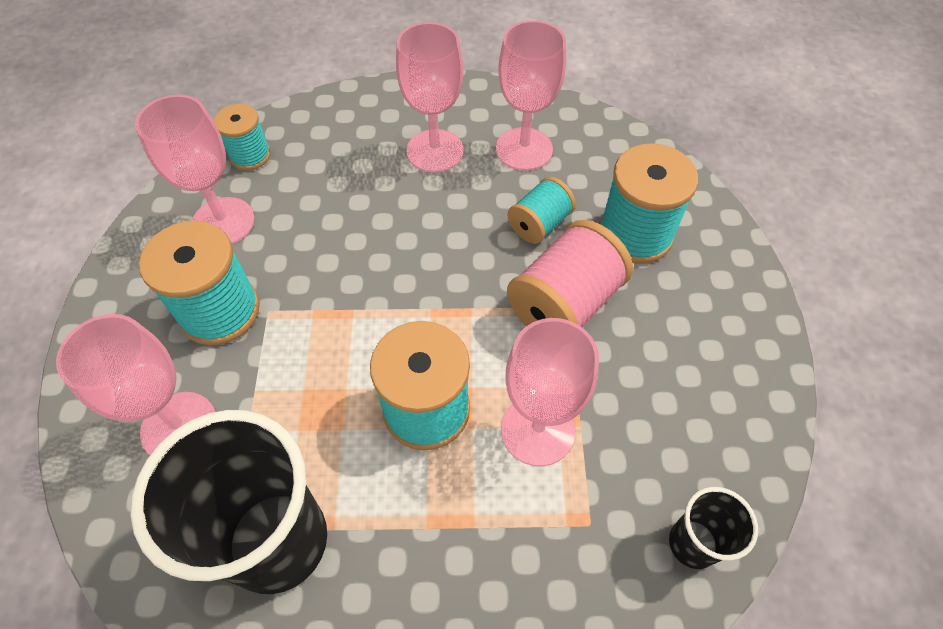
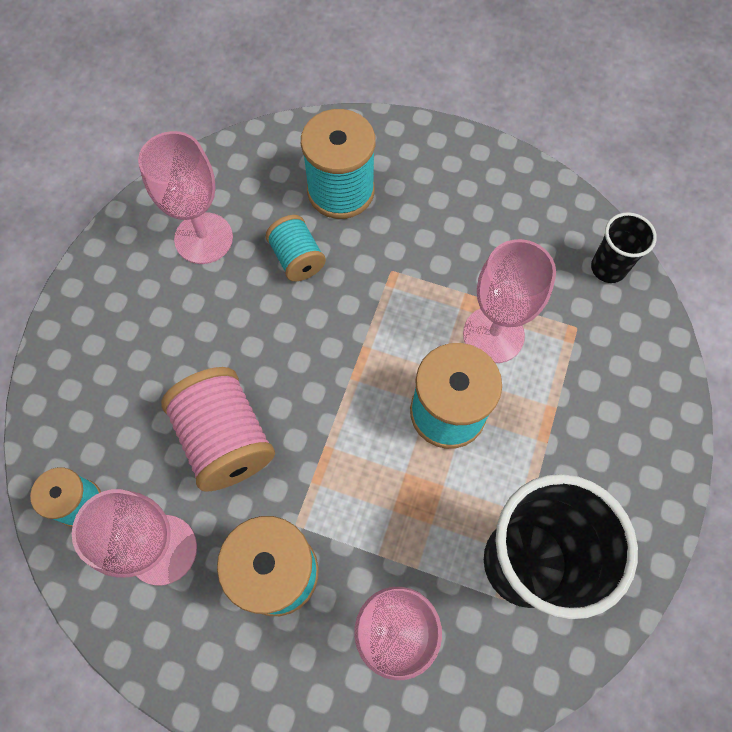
camera: 70 degrees left, 10 degrees up
(435, 151) = (166, 316): pink goblet -> none
(564, 303) = (387, 271): pink spool -> pink spool (225, 439)

